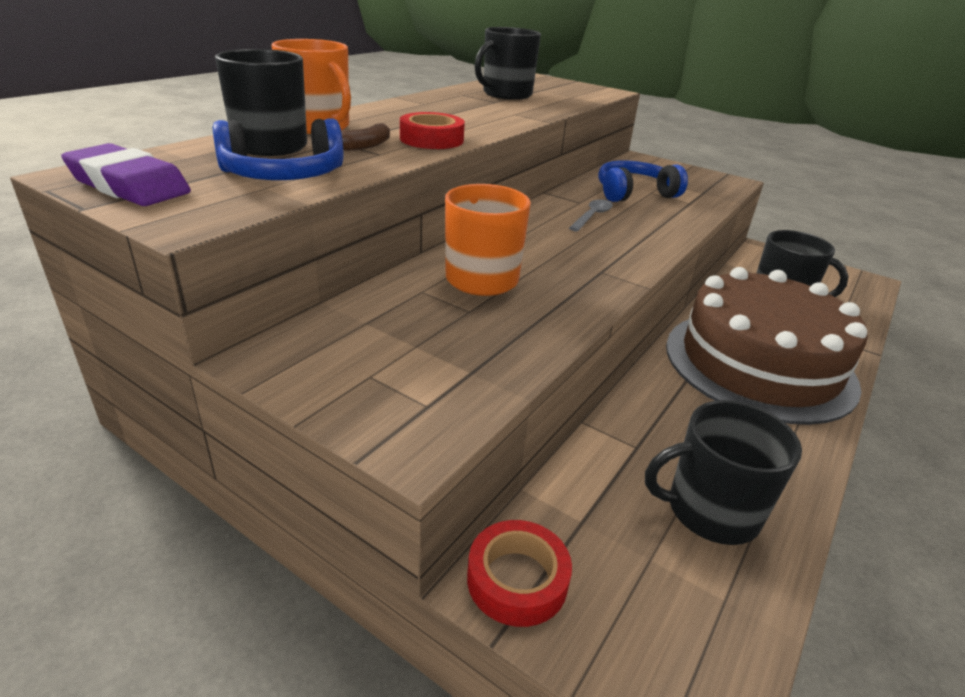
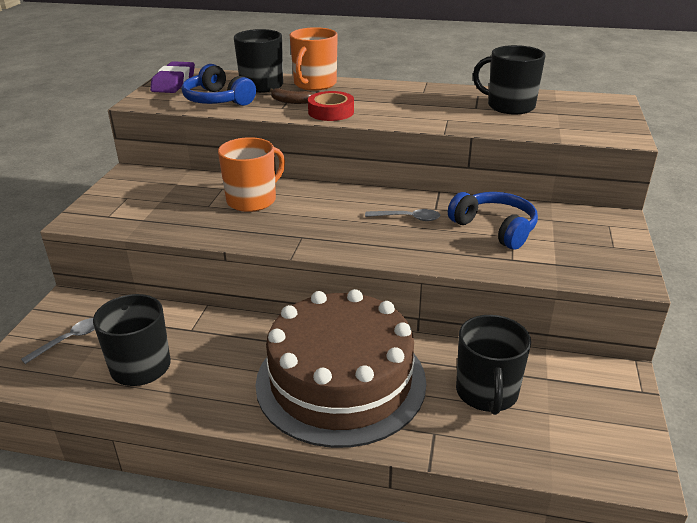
camera: 70 degrees right, 0 degrees up
(517, 579) = (70, 307): red tape -> none
(621, 592) = (69, 340): none -> grey spoon

